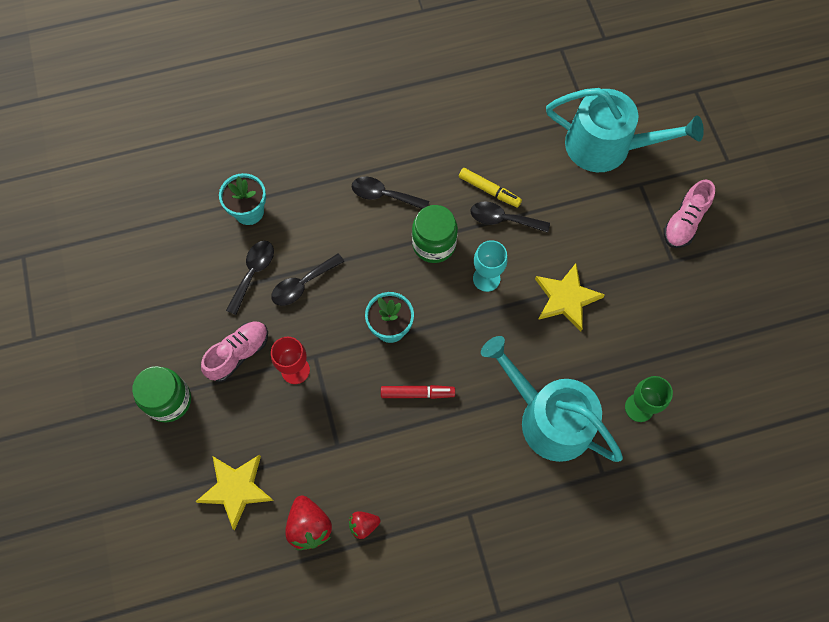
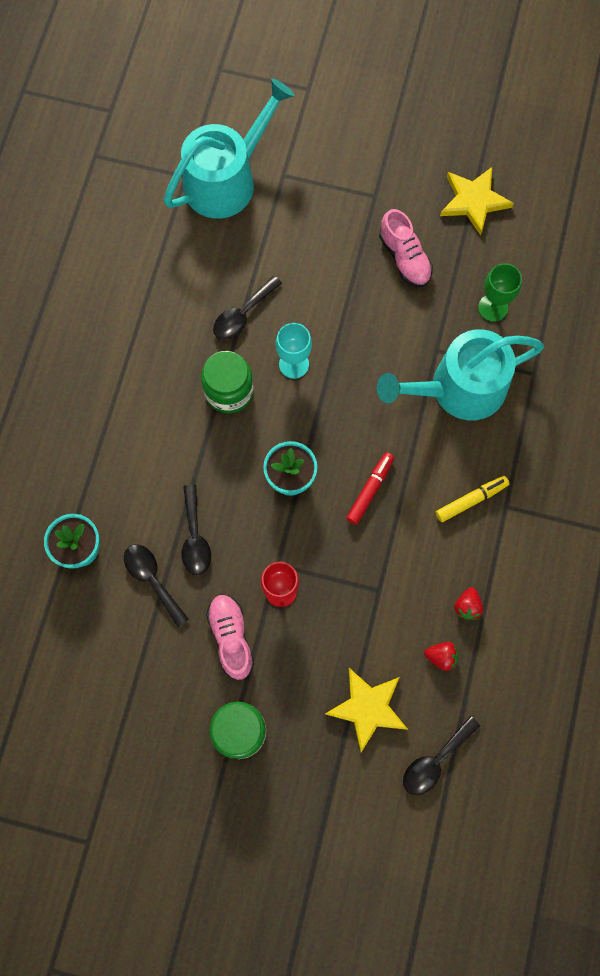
camera: 60 degrees left, 5 degrees up
(309, 526) = (441, 656): red strawberry -> red strawberry, size x0.59
(384, 195) = (147, 409): black spoon -> black spoon (435, 761)
(489, 190) = (205, 309): yellow marker -> yellow marker (471, 500)
(566, 298) = (355, 306): yellow star -> yellow star (473, 201)
(684, 222) = (344, 162): pink shoe -> pink shoe (404, 258)

